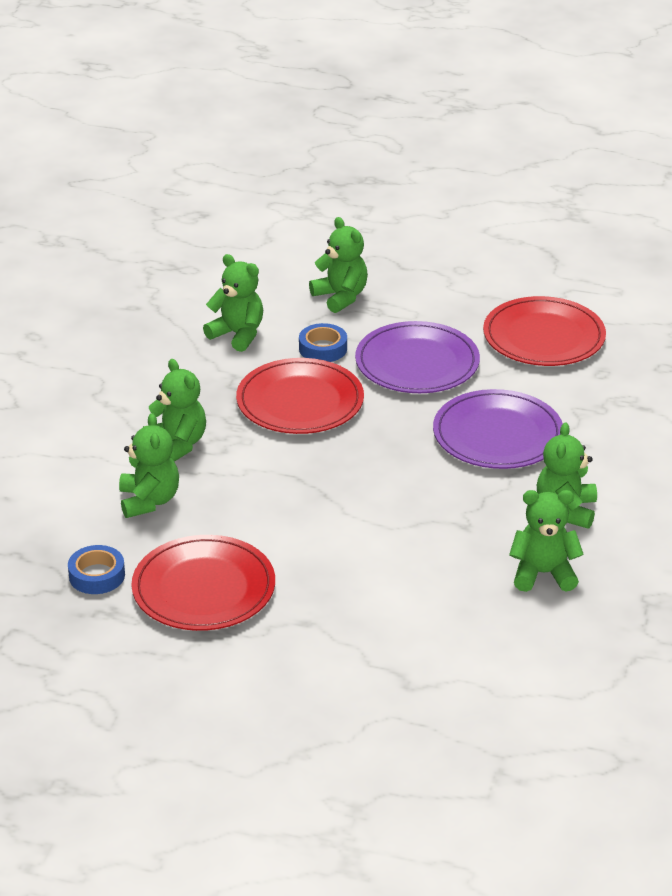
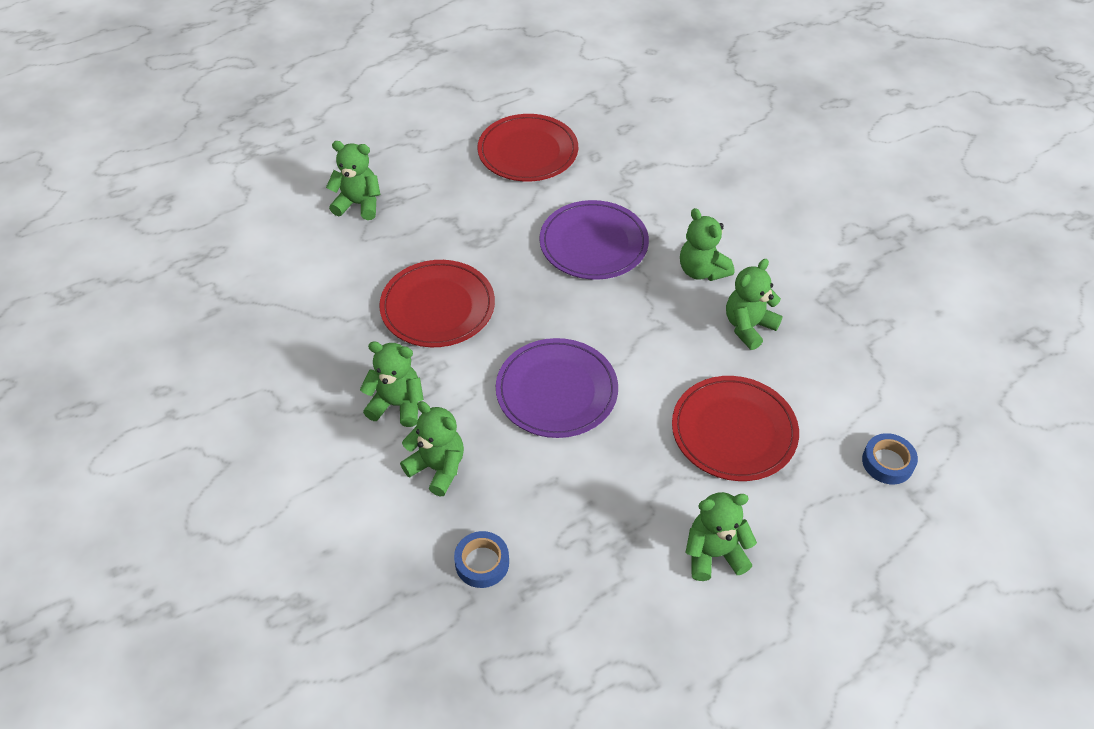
camera: 45 degrees left, 15 degrees up
(203, 588) = (568, 510): red plate -> red plate (734, 431)
(238, 334) = (324, 282): green teddy bear -> green teddy bear (714, 554)
(323, 348) = (399, 253): blue tape -> blue tape (887, 462)
(417, 363) = (475, 223): purple plate -> purple plate (556, 391)

